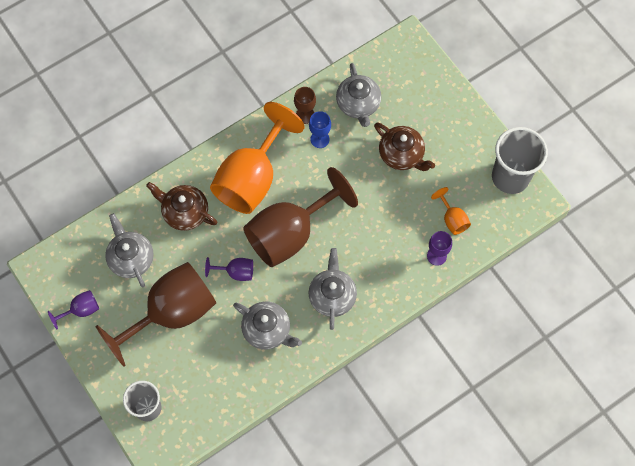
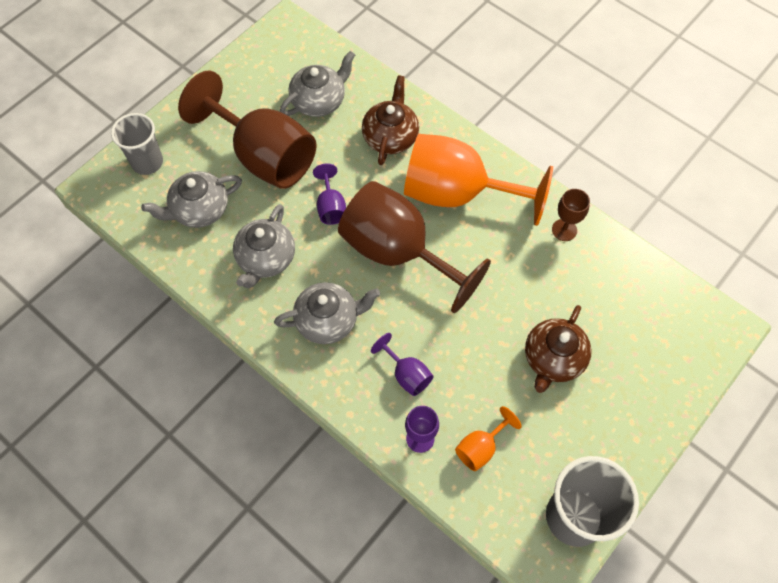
camera: 75 degrees right, 5 degrees down
(81, 310) = (247, 73): purple goblet -> purple goblet (407, 374)
(320, 139) = (537, 254): blue goblet -> none
(358, 104) = (605, 288): grey teapot -> grey teapot (199, 210)

